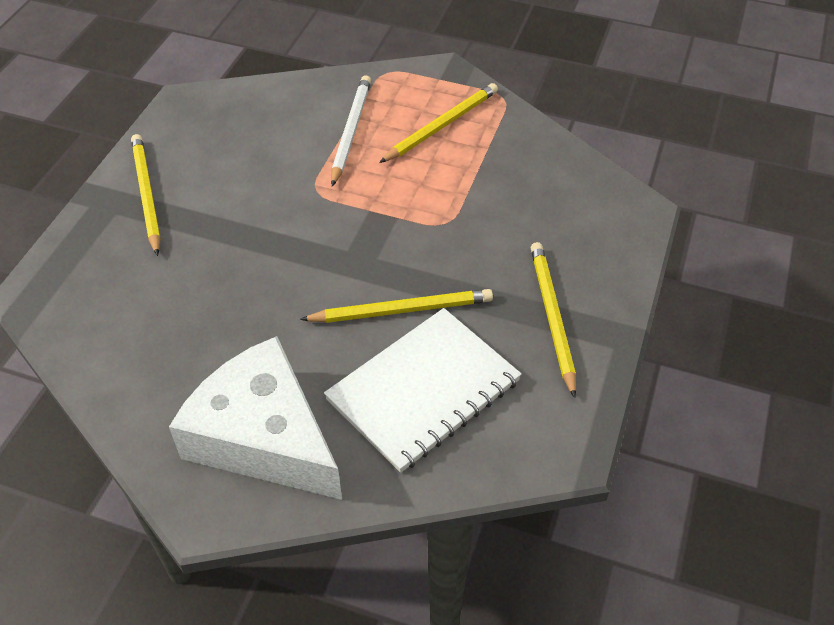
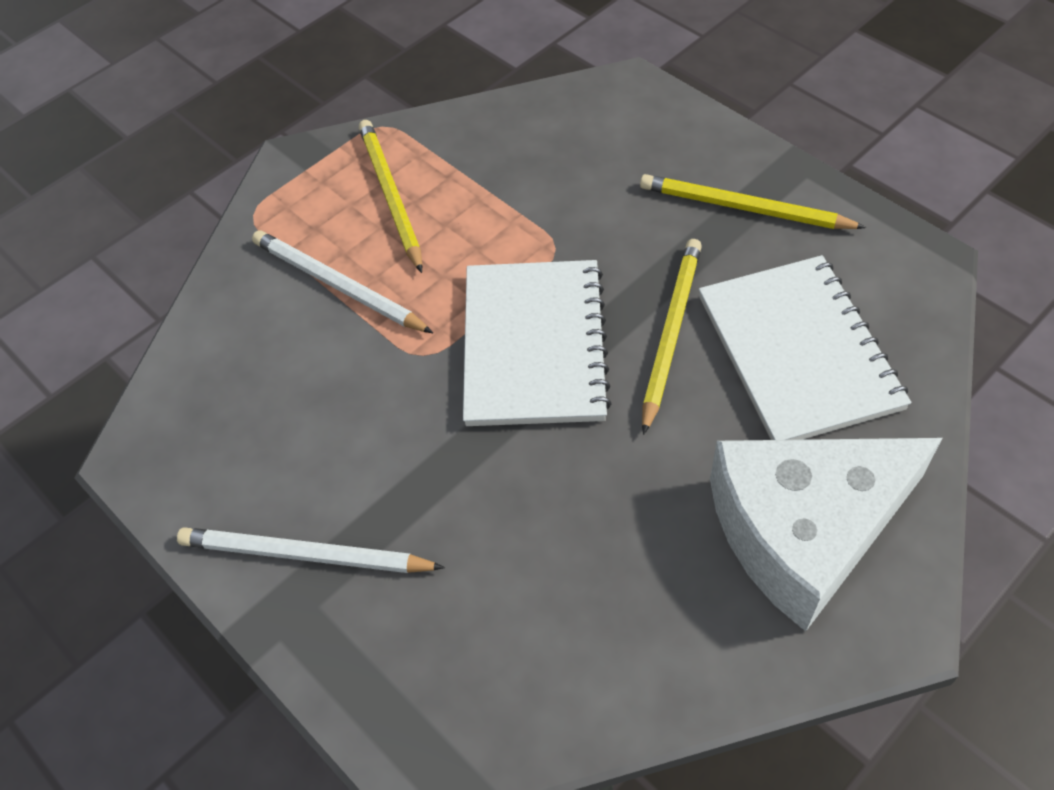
camera: 60 degrees left, 5 degrees up
(146, 195) = (305, 555): yellow pencil -> white pencil
(352, 241) = (534, 345): none -> white notebook

